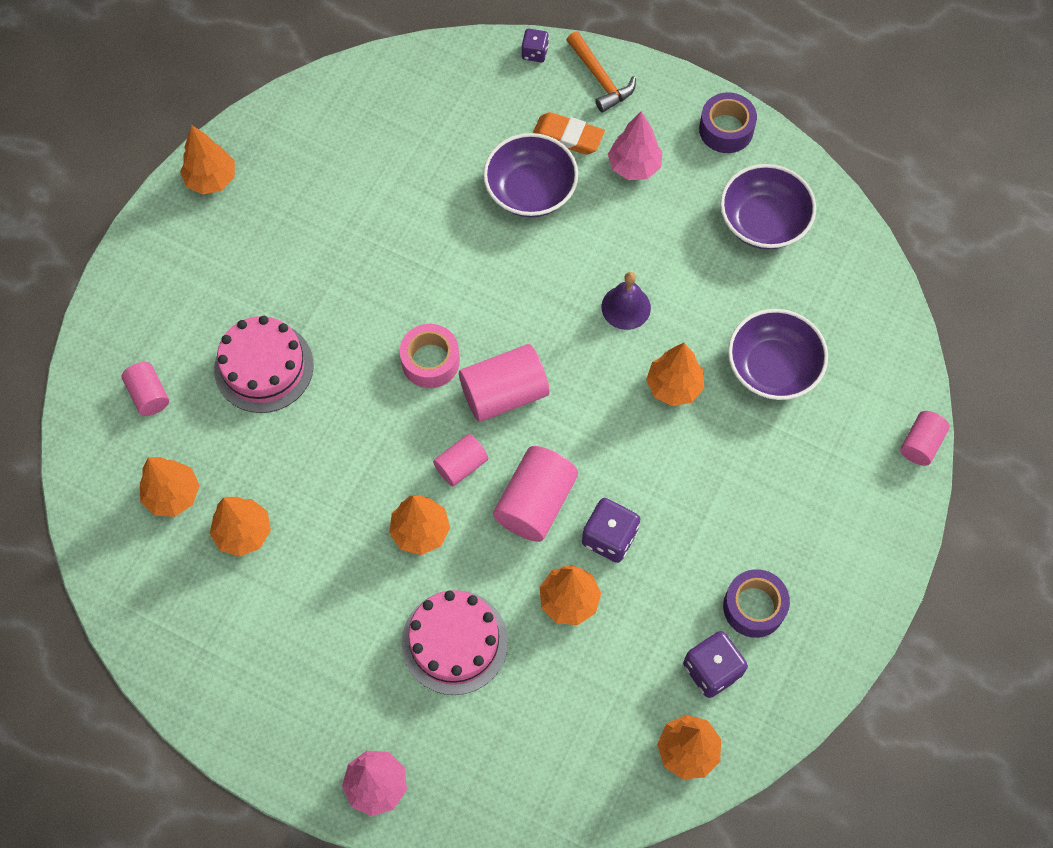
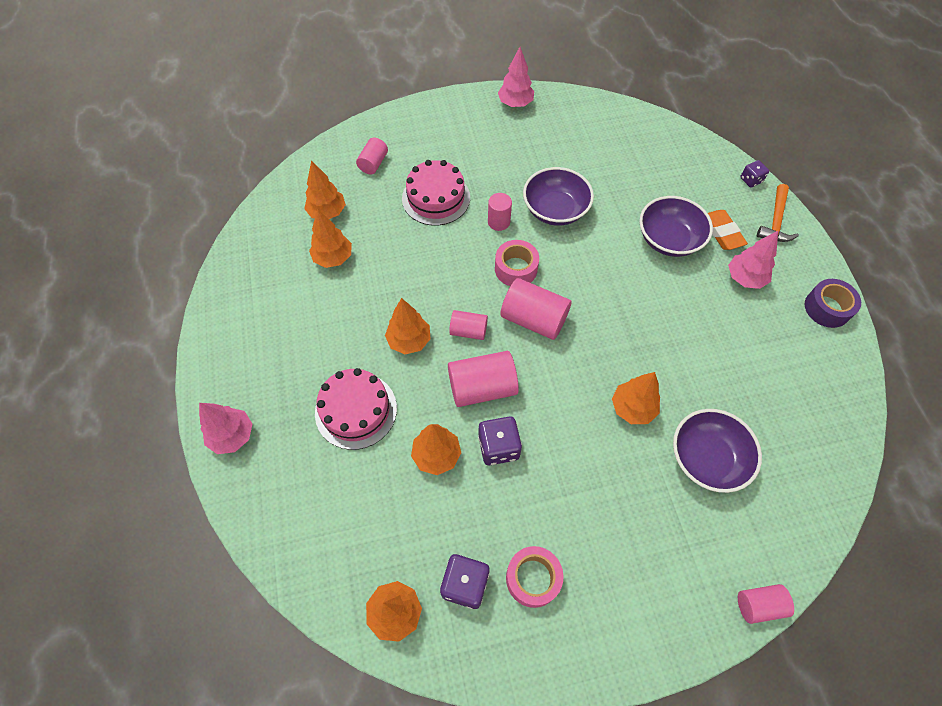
camera: 50 degrees right, 5 degrees down
(211, 179) = (515, 103): orange tree -> pink tree
(357, 330) = (499, 222): none -> pink cylinder
(626, 307) = (654, 341): purple bell -> none
(754, 607) = (533, 578): purple tape -> pink tape
(763, 222) = (795, 375): purple bowl -> purple bowl (555, 210)

